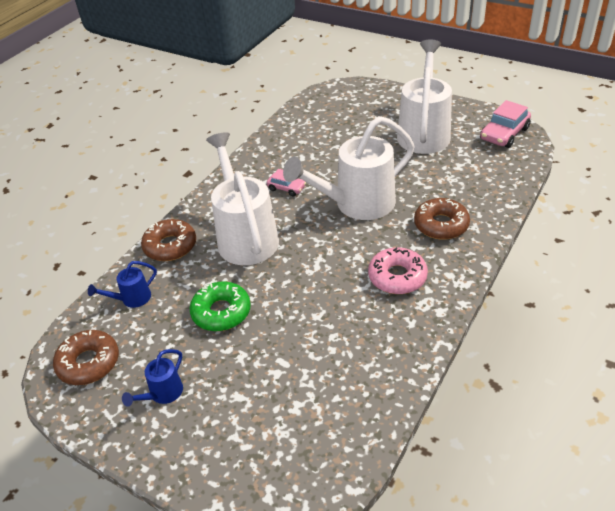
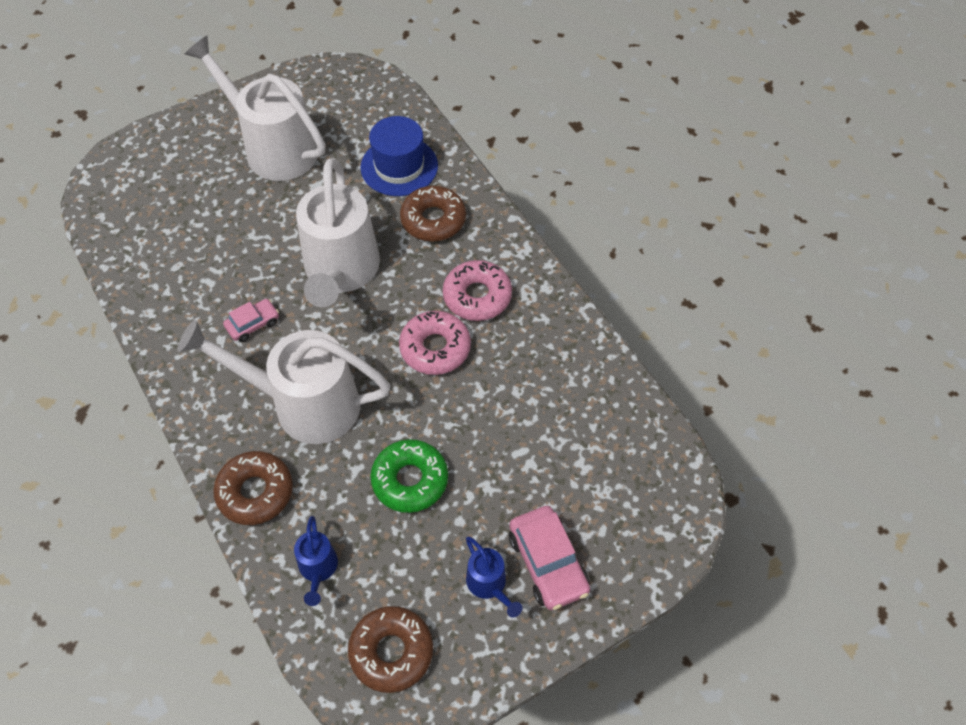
camera: 65 degrees left, 15 degrees up
(335, 276) = (435, 348): none -> pink donut
(468, 188) = (399, 166): none -> blue hat
(504, 134) = (341, 87): pink car -> pink car (548, 563)

